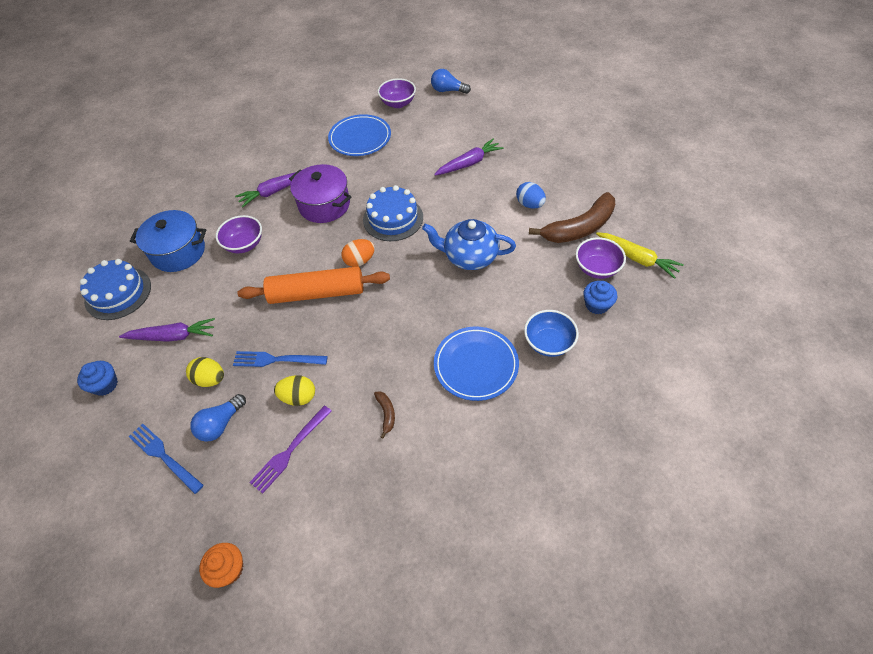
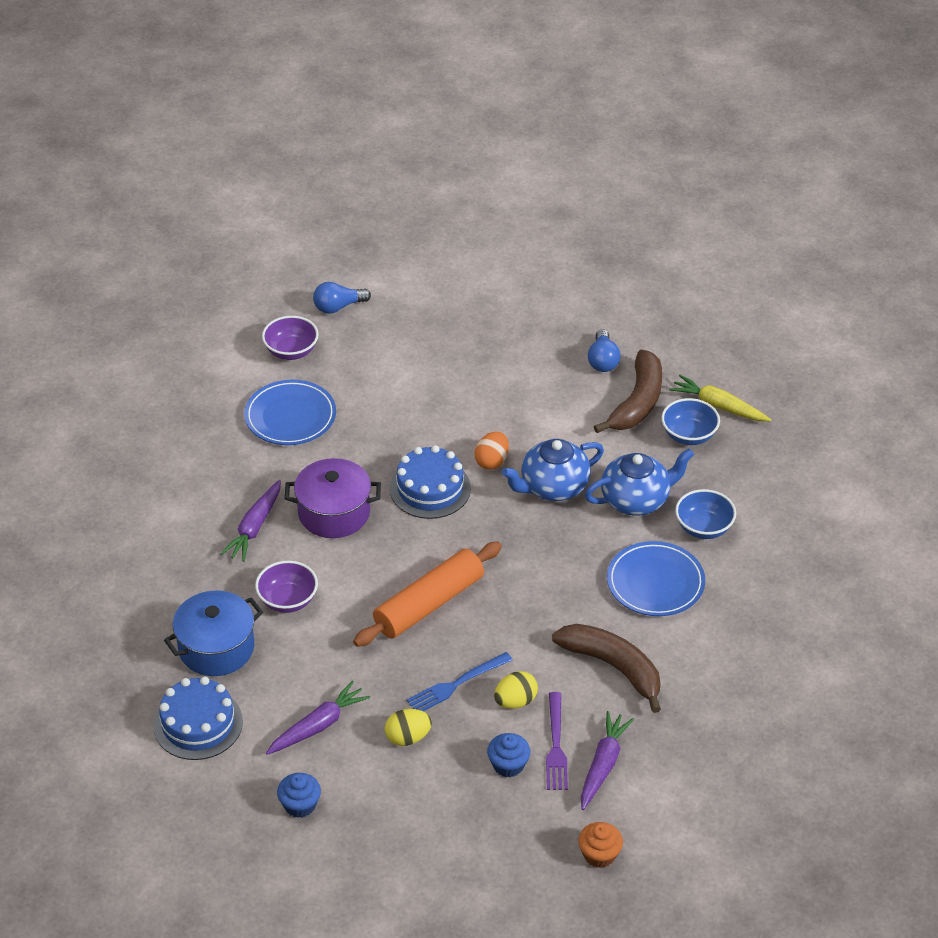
camera: 40 degrees left, 10 degrees down
(163, 456) = (439, 820): blue fork -> none
(220, 424) = (464, 765): blue light bulb -> blue light bulb (603, 361)
(359, 261) = (440, 550): orange egg -> orange egg (492, 461)
(386, 414) = (613, 667): brown banana -> brown banana, size x2.37
(469, 163) = (454, 386): purple carrot -> purple carrot (603, 765)
(518, 295) = (636, 500): none -> blue teapot
(529, 204) = (564, 402): blue egg -> none
(597, 268) = (689, 435): purple bowl -> blue bowl
(597, 305) = (718, 470): blue cupcake -> blue cupcake (508, 765)
(637, 258) = (718, 406): yellow carrot -> yellow carrot turned 150 degrees counterclockwise

